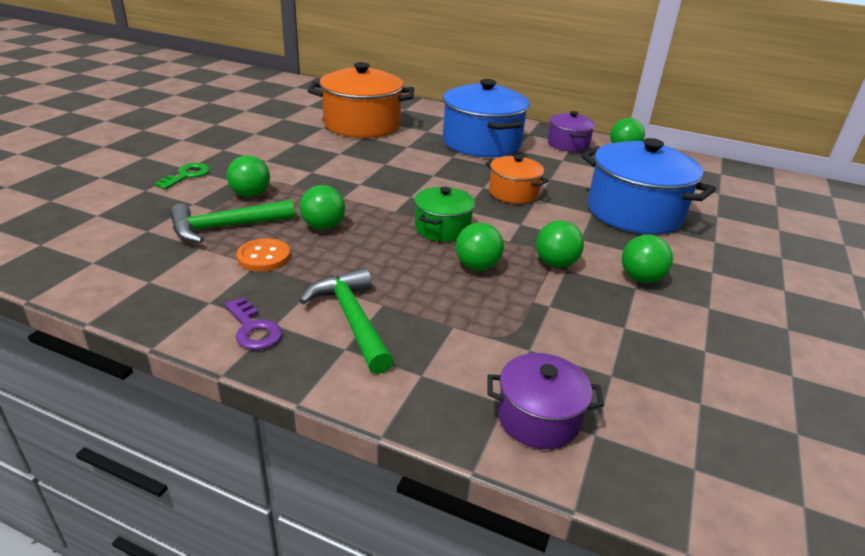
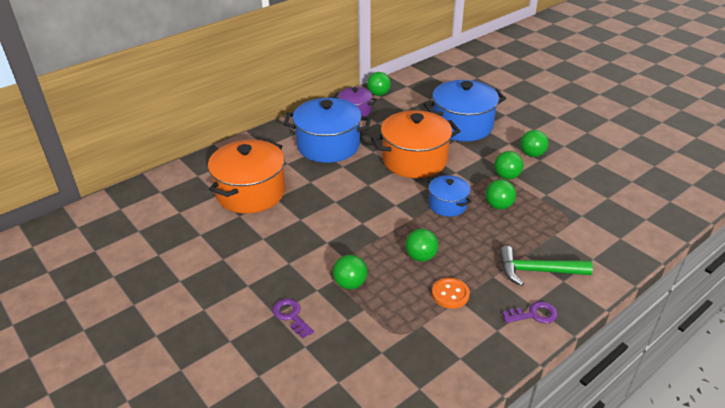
camera: 60 degrees left, 5 degrees up
(187, 175) = (291, 316): green key -> purple key
(225, 227) = (398, 306): green hammer -> none
(442, 228) = (447, 205): green pot -> blue pot
(513, 193) = (414, 160): orange pot -> orange pot, size x1.85
(538, 418) = (632, 231): purple pot -> none

